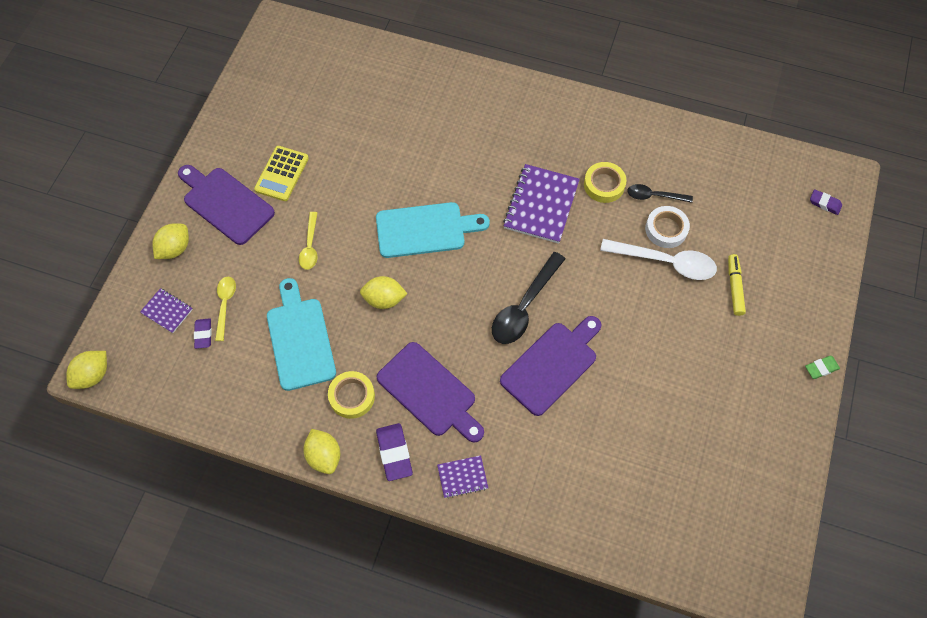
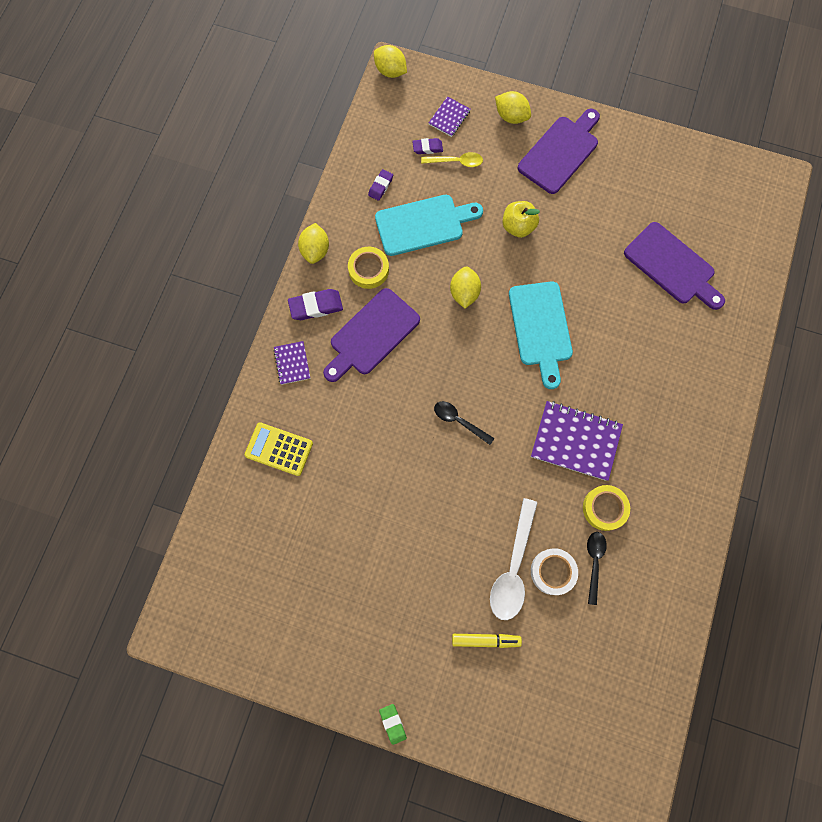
camera: 90 degrees right, 10 degrees up
(282, 174) = (596, 197): yellow calculator -> yellow calculator (279, 449)
(310, 246) = (518, 226): yellow spoon -> yellow apple
(324, 456) = (315, 250): yellow lemon -> yellow lemon turned 60 degrees counterclockwise
(524, 306) = (459, 421): black spoon -> black spoon, size x0.58
(551, 365) = (397, 445): purple cutting board -> purple cutting board (672, 266)
(824, 203) = (596, 764): purple eraser -> purple eraser (380, 186)

